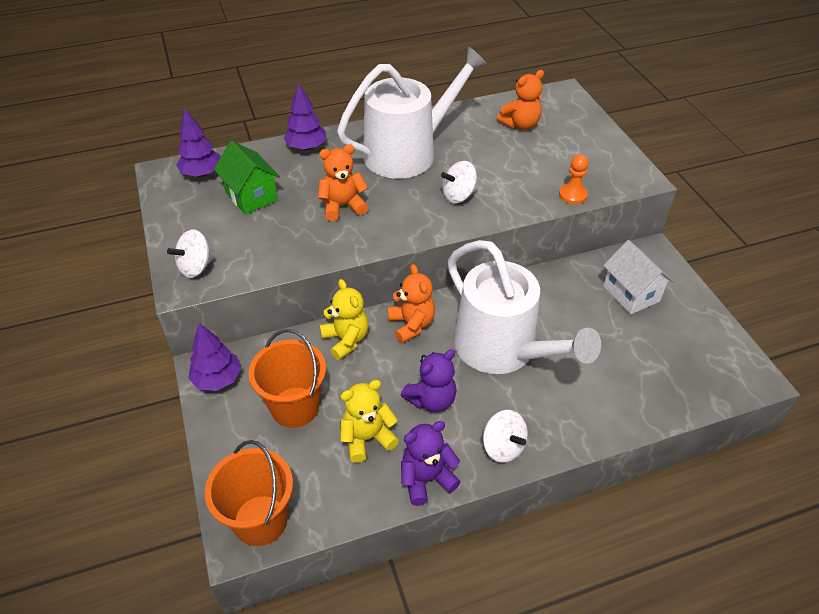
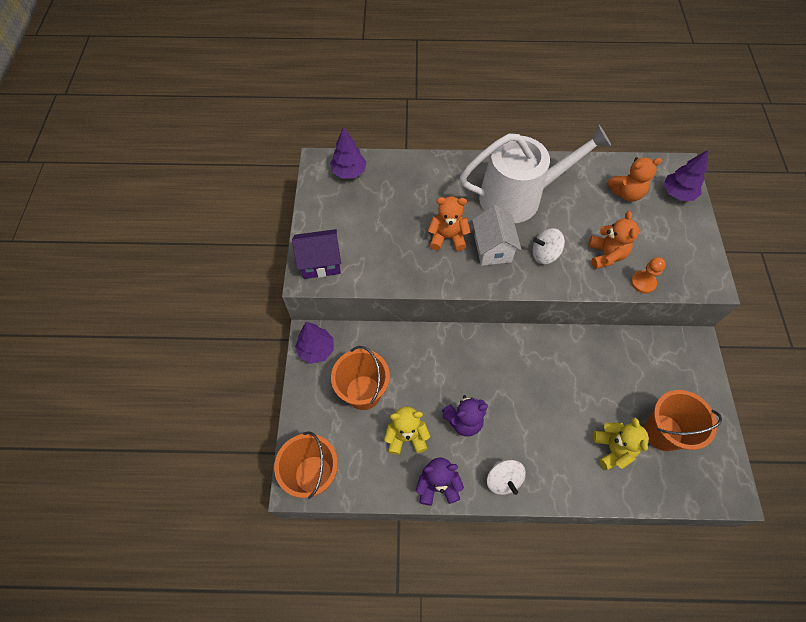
camera: 20 degrees right, 15 degrees up
(196, 267) = (320, 263): white spinning top -> purple house
(251, 196) = (380, 206): green house -> none
(306, 147) = (437, 168): purple tree -> purple tree (677, 193)
(346, 340) = (417, 347): yellow teddy bear -> yellow teddy bear (612, 449)
(411, 324) = (471, 349): orange teddy bear -> orange teddy bear (606, 255)
(502, 349) = (534, 395): white watering can -> none
(631, 294) = (660, 378): white house -> white house (492, 248)
(657, 343) = (663, 432): none -> orange bucket

